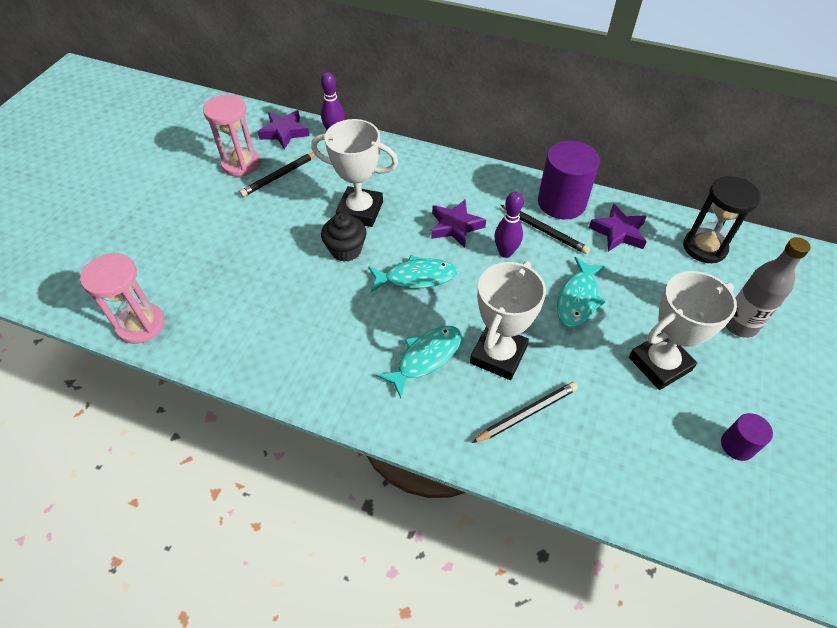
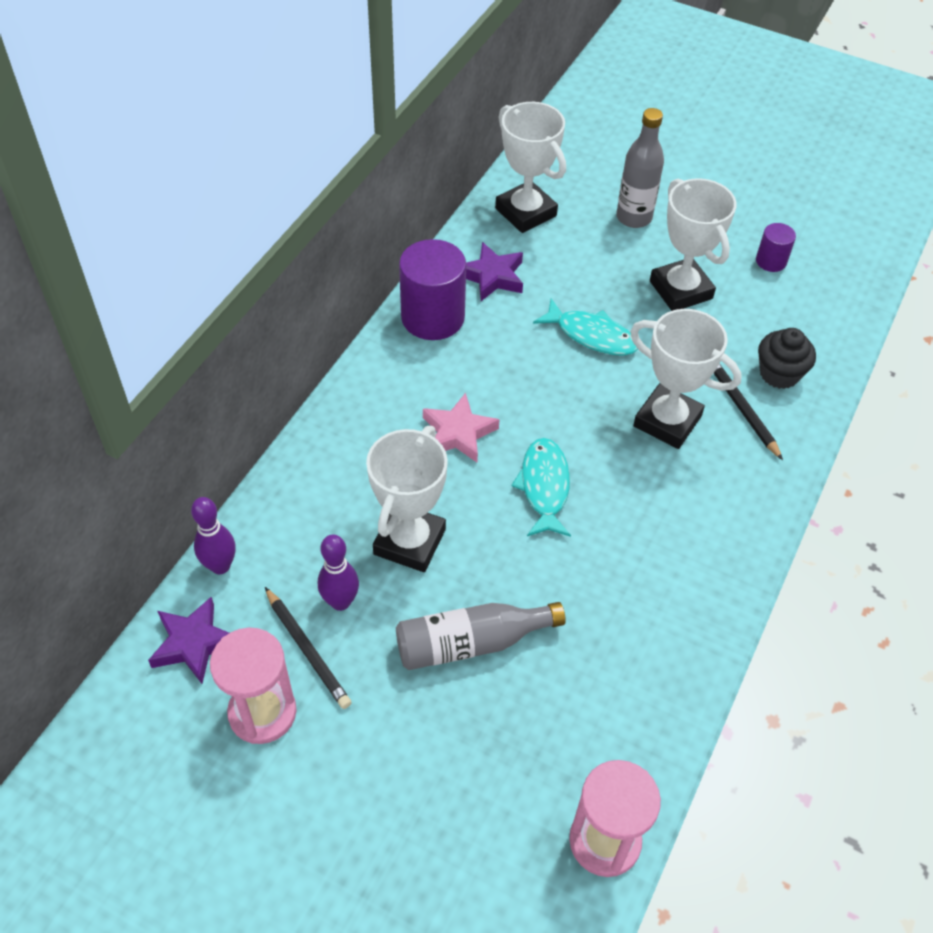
camera: 85 degrees left, 0 degrees up
(285, 247) = (471, 643): none -> grey bottle
(346, 250) = (485, 564): black cupcake -> black cupcake (779, 374)
(426, 358) = (670, 490): turquoise fish -> none
(455, 226) = (458, 433): purple star -> pink star
(505, 252) = (512, 388): purple bowling pin -> purple bowling pin (340, 602)
(544, 231) = (481, 343): black pencil -> none
(704, 247) = (526, 212): black hourglass -> white trophy

